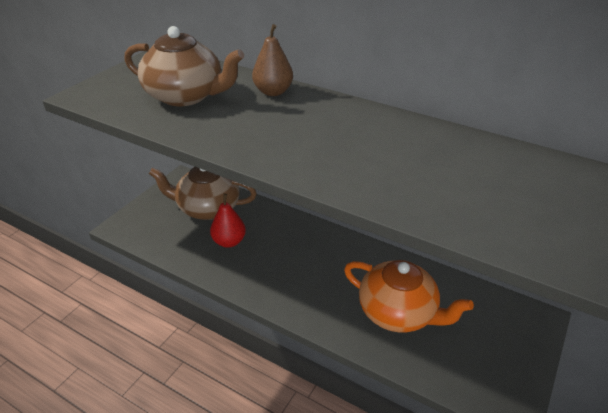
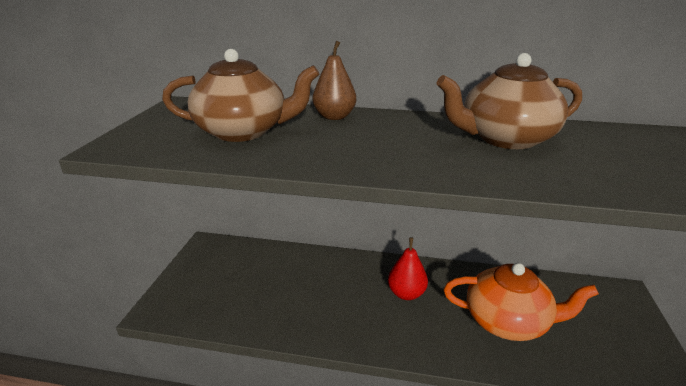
camera: 20 degrees left, 10 degrees down
(207, 208) = (251, 267): brown teapot -> brown teapot (505, 139)
(229, 241) = (294, 296): red pear -> red pear (406, 293)

